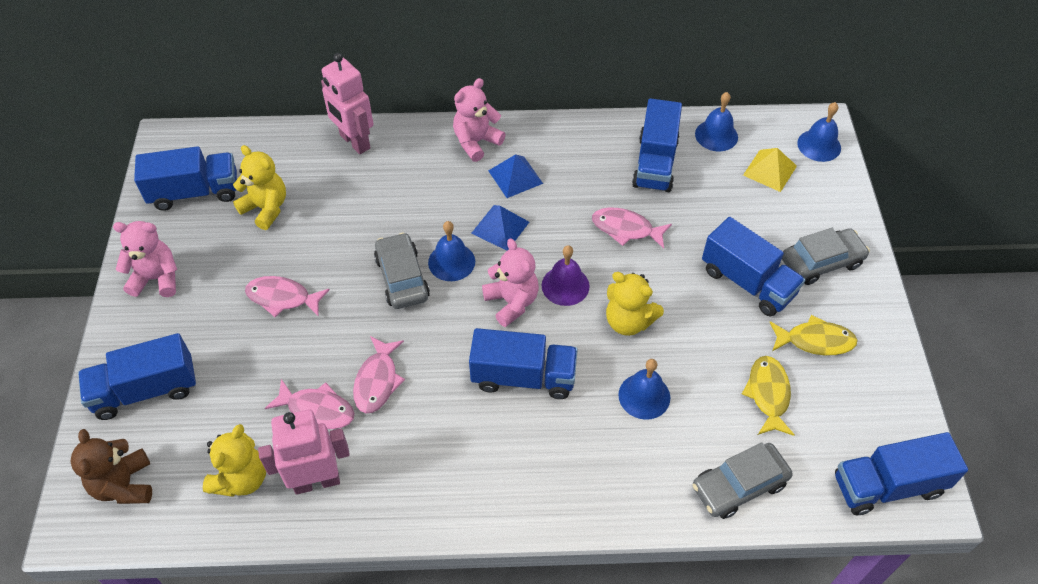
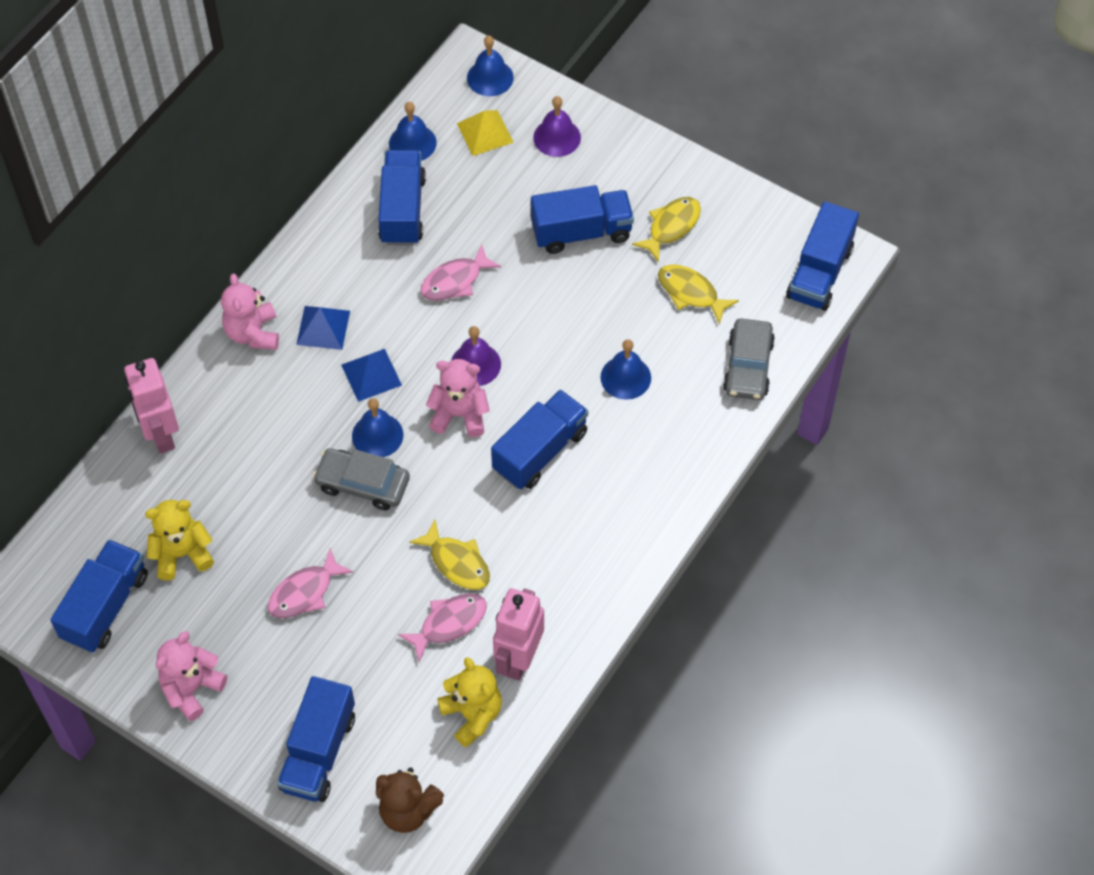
camera: 55 degrees left, 5 degrees up
(354, 142) = (161, 434): pink robot -> pink robot turned 75 degrees clockwise
(377, 381) = (457, 562): pink fish -> yellow fish
(628, 321) = (549, 342): yellow teddy bear -> none
(655, 163) = (402, 210): blue truck -> blue truck turned 135 degrees counterclockwise
(813, 215) = (557, 137): none -> purple bell
(821, 262) = (605, 167): grey car -> none

